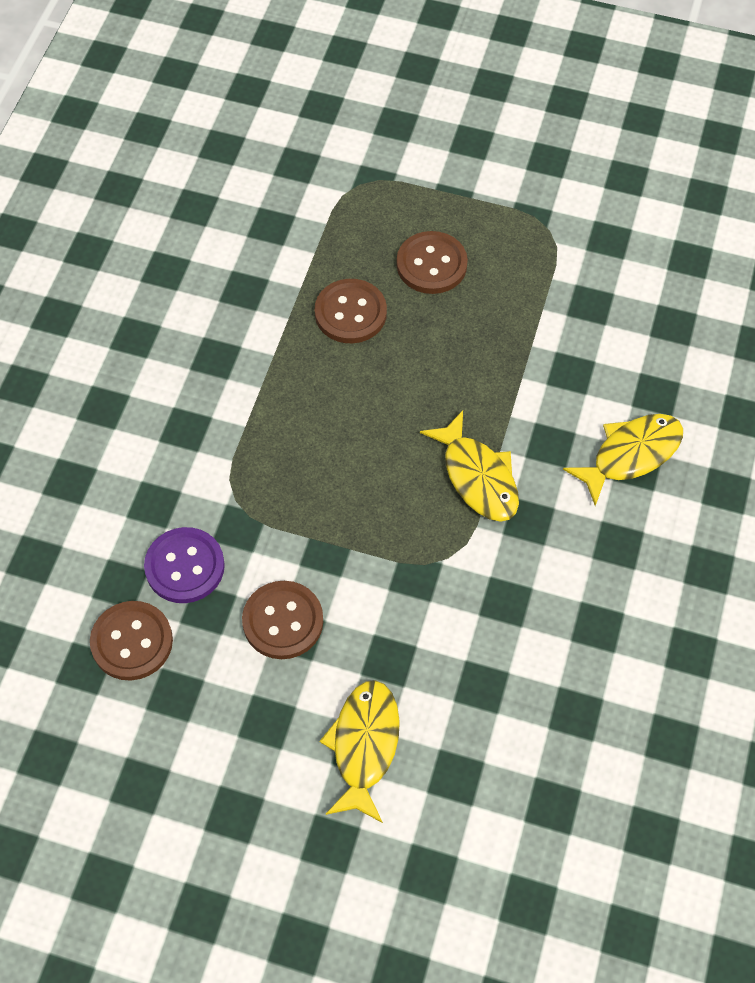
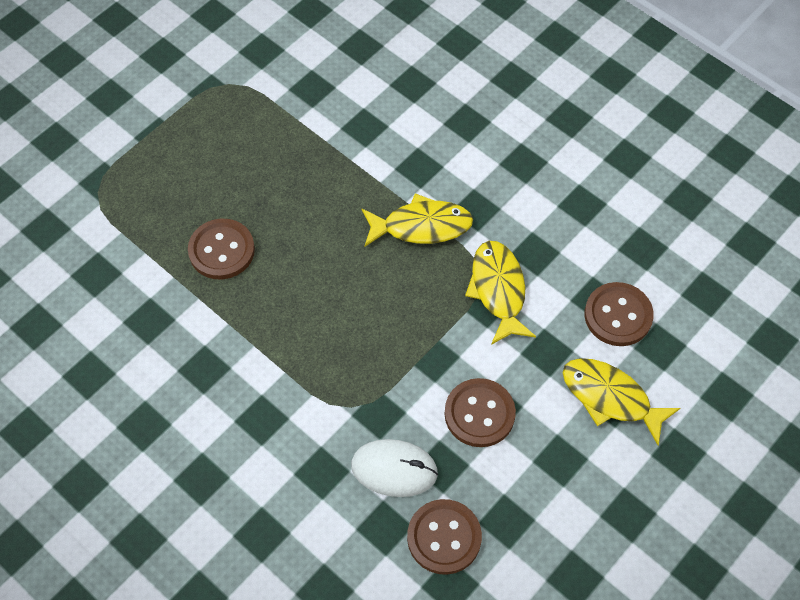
camera: 65 degrees left, 0 degrees up
(185, 567) = (394, 469): purple button -> white mouse
(431, 264) = (211, 174): brown button -> brown button (618, 315)
(630, 455) = (455, 122): yellow fish -> yellow fish (498, 290)

